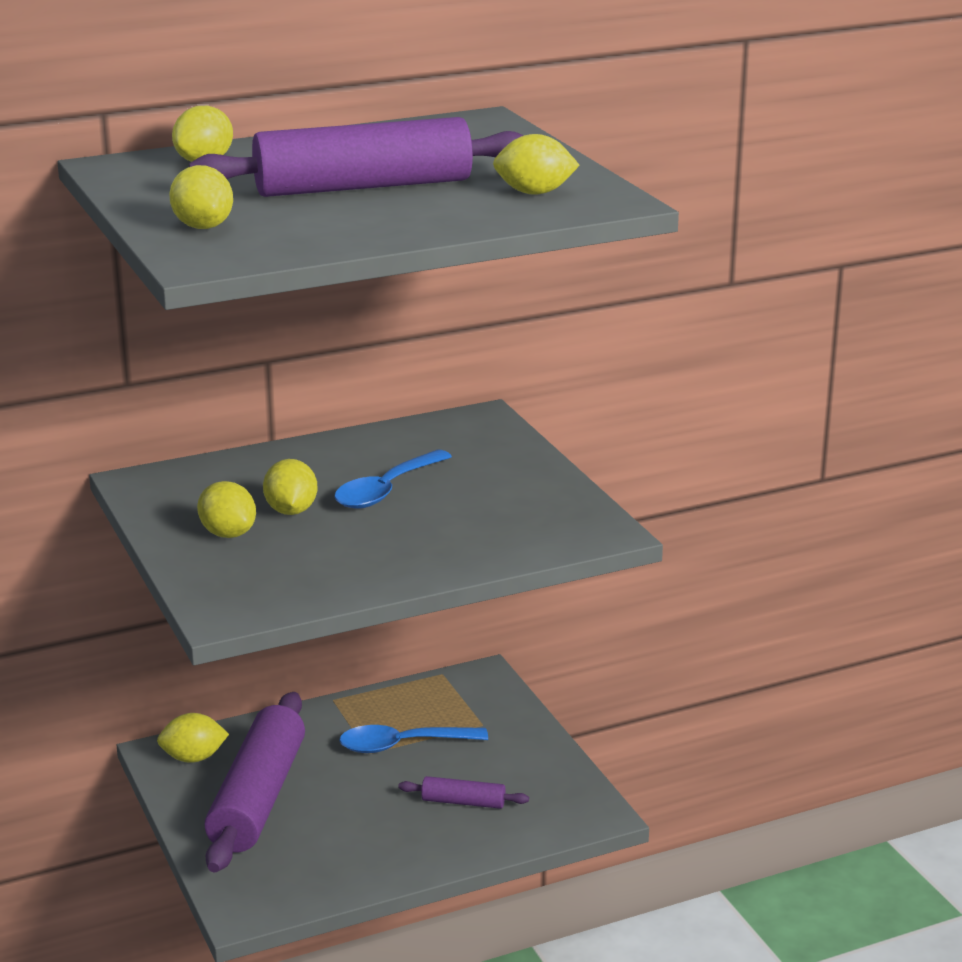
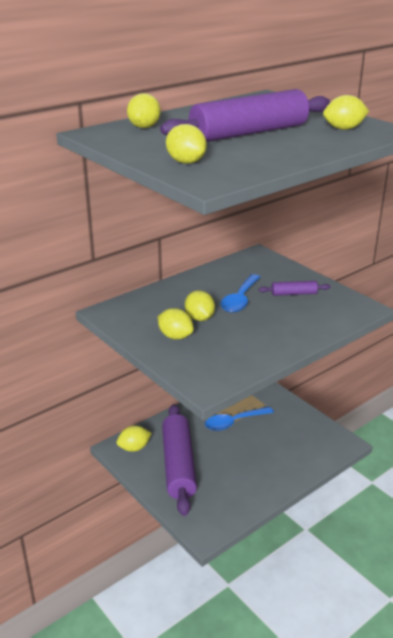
camera: 15 degrees left, 5 degrees up
(463, 802) = (280, 448): purple rolling pin -> purple rolling pin (294, 293)

